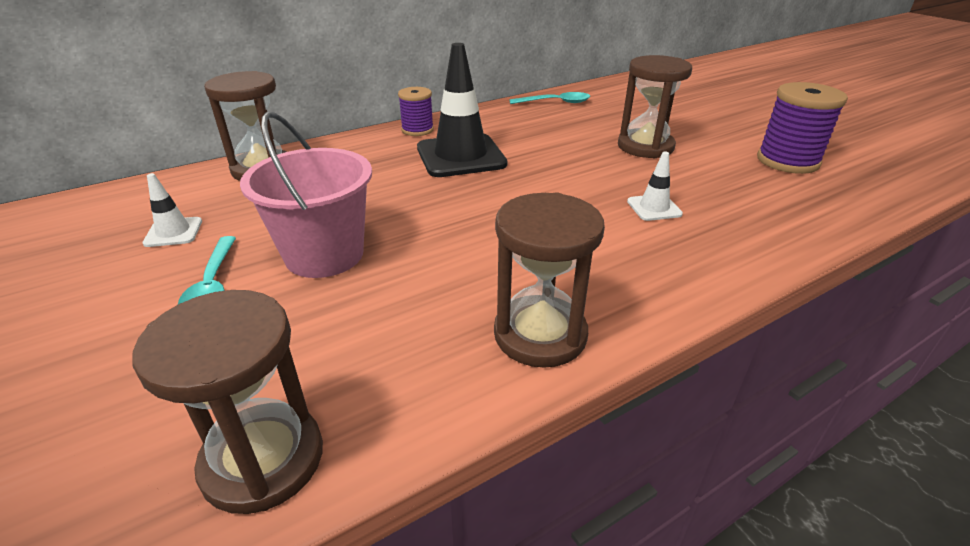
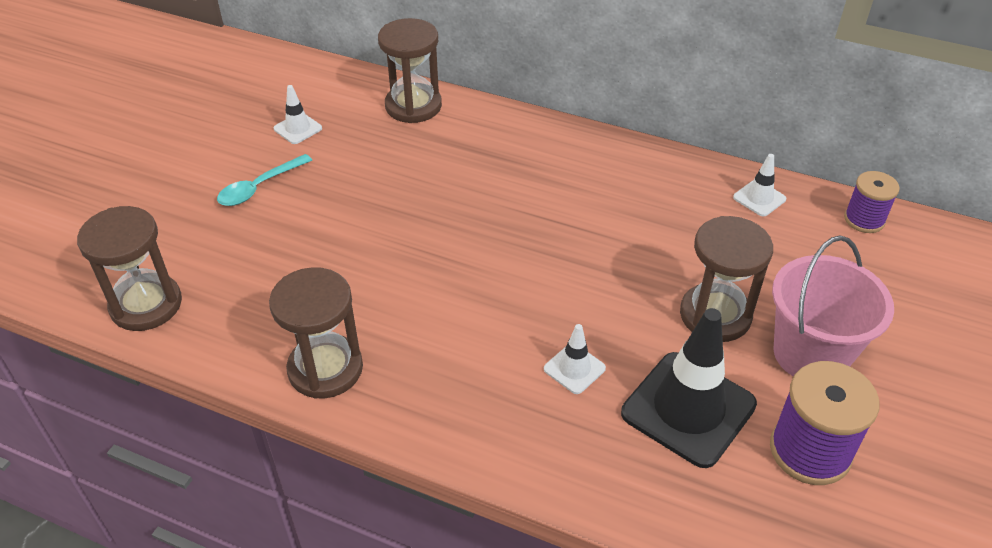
camera: 55 degrees right, 10 degrees up
(324, 255) = (331, 213): pink bucket -> pink bucket (810, 354)
(417, 130) = (574, 142): purple spool -> purple spool (864, 220)
(461, 156) = (549, 197): black traffic cone -> black traffic cone (688, 409)
(555, 102) = (759, 198): turquoise spoon -> white traffic cone

